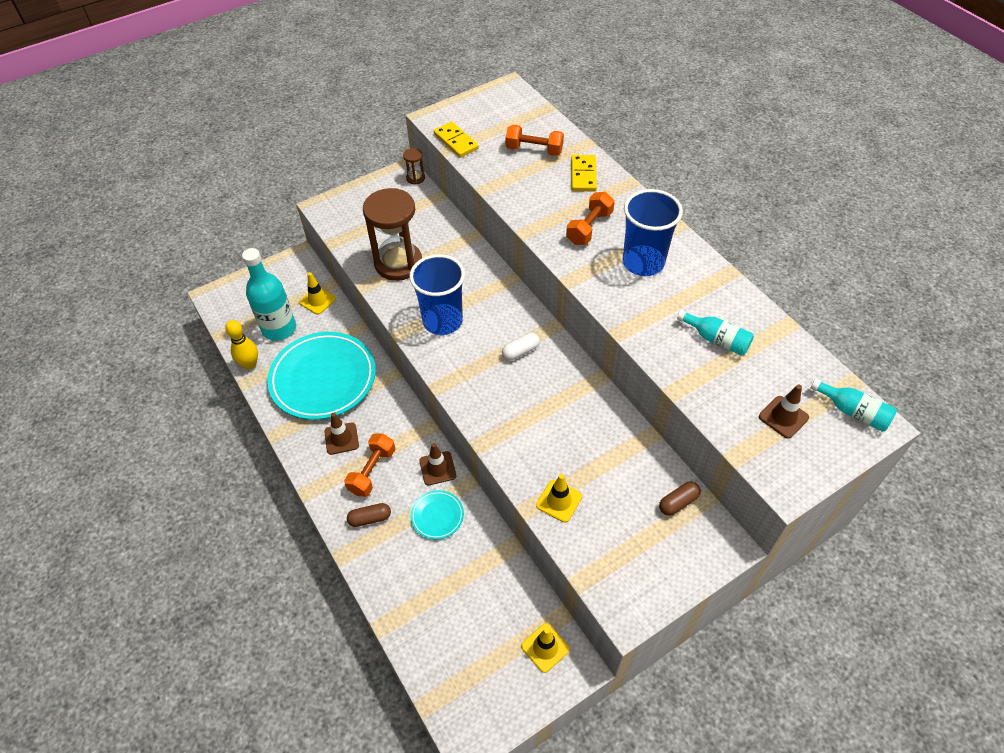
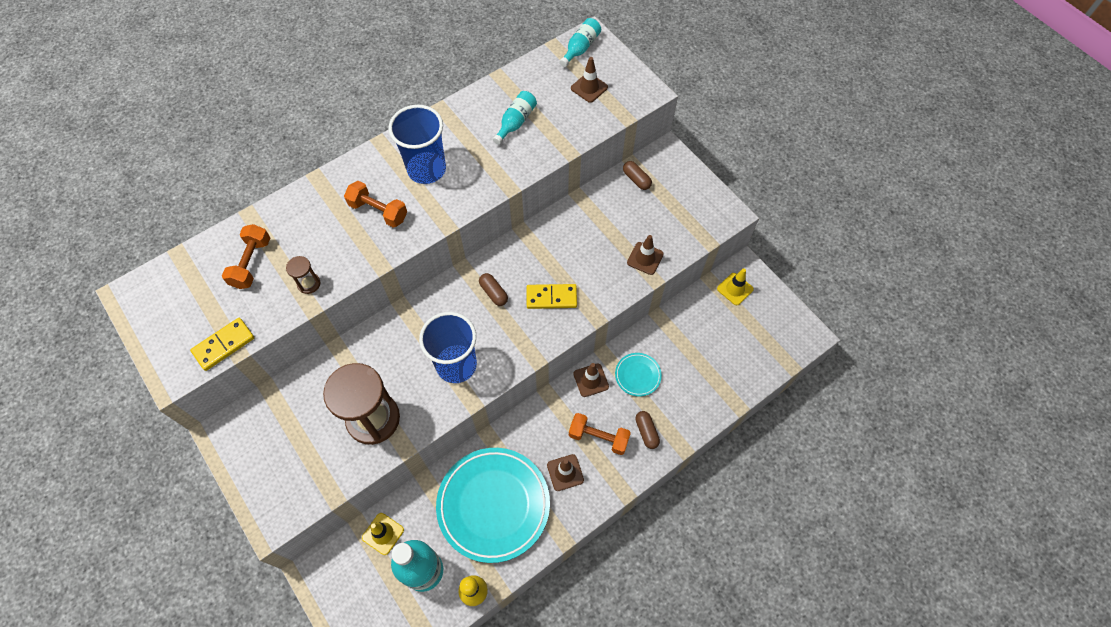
camera: 95 degrees left, 10 degrees up
(415, 178) = (232, 418): brown hourglass -> brown hourglass (309, 284)
(520, 351) = (493, 293): white capsule -> brown capsule
(559, 501) = (645, 258): yellow traffic cone -> brown traffic cone
(583, 175) = (299, 216): yellow domino -> yellow domino (551, 297)

